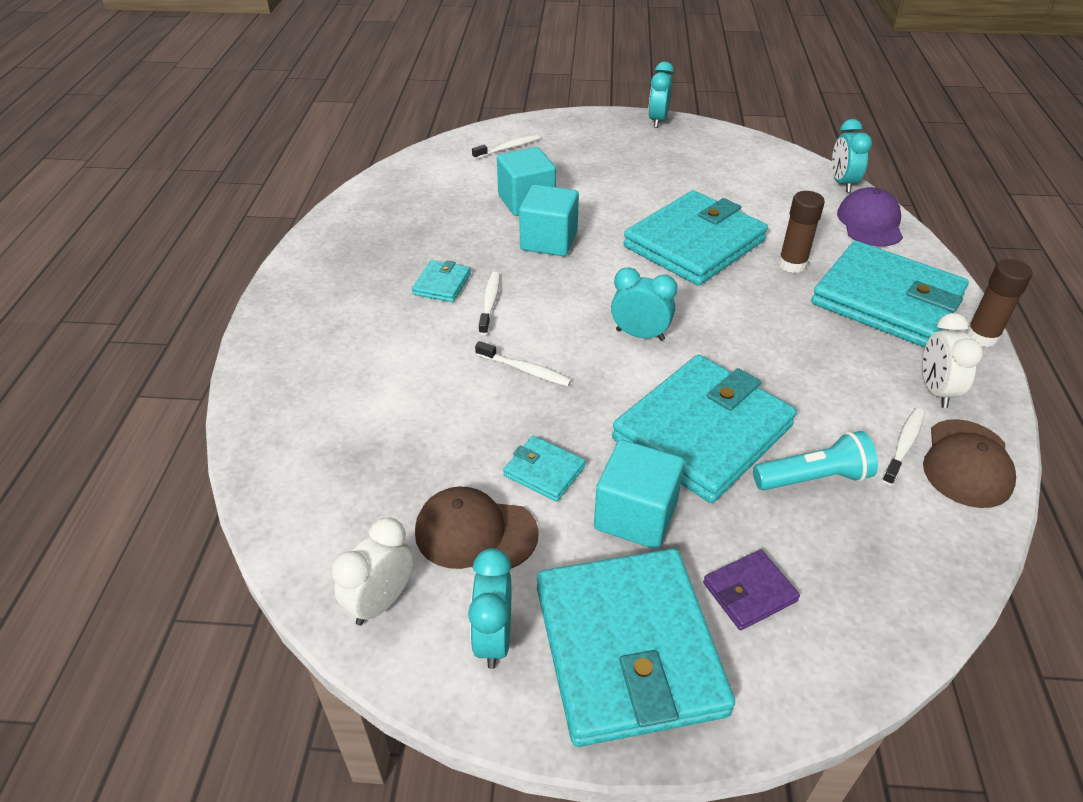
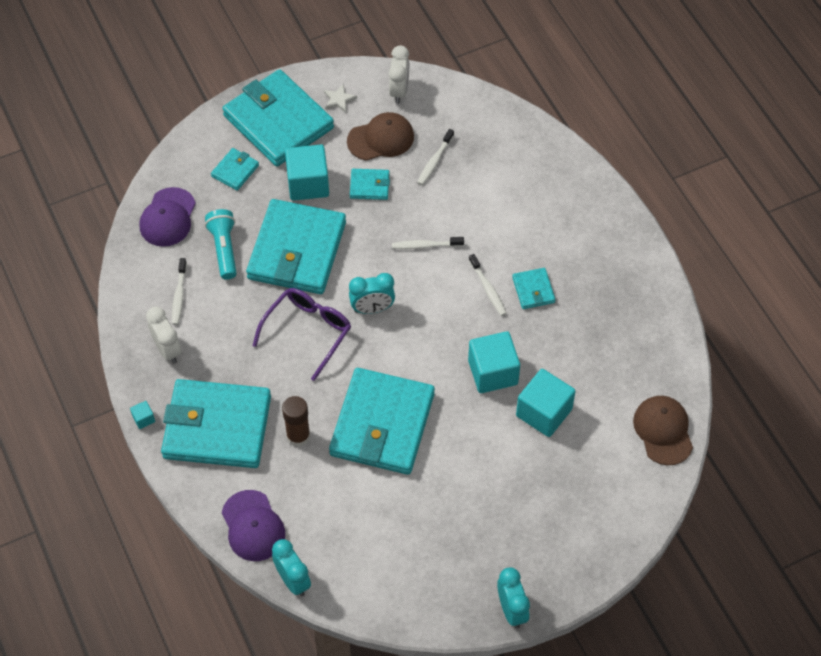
camera: 150 degrees right, 15 degrees up
(493, 638) = (339, 100): turquoise clock -> white star
(508, 148) = (616, 483): white toothbrush -> white toothbrush (434, 161)
(734, 342) = (308, 332): none -> purple glasses
(749, 592) = (235, 171): purple wallet -> turquoise wallet
(813, 478) = (224, 249): turquoise flashlight -> turquoise flashlight turned 120 degrees clockwise
(897, 564) = (168, 217): none -> purple cap
(967, 463) = (141, 299): brown cap -> brown cap (663, 431)
(981, 336) = (143, 419): brown glue stick -> turquoise cube

